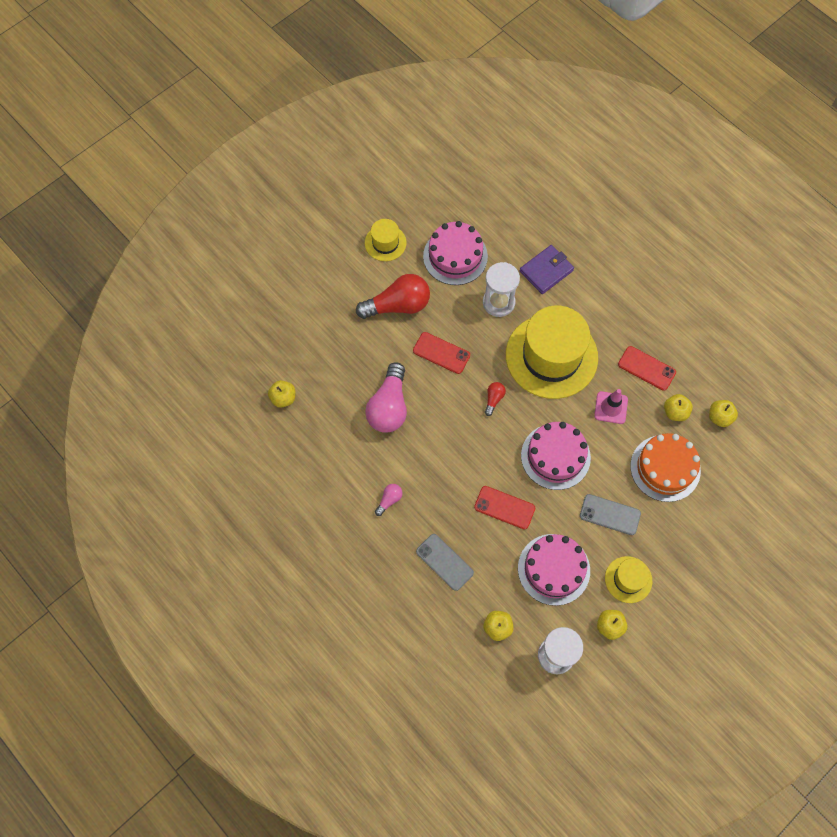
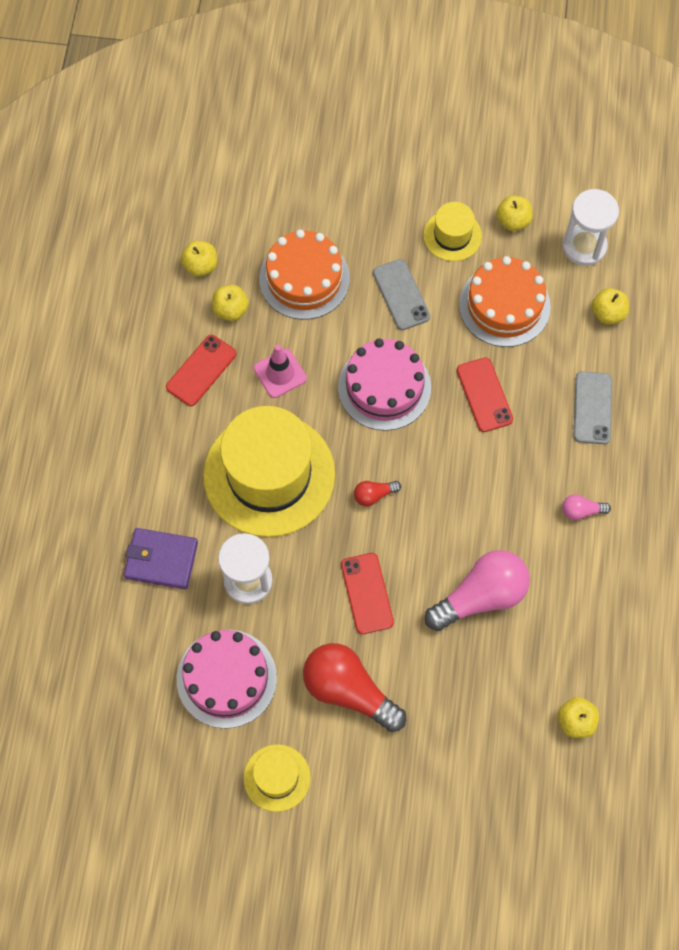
camera: 130 degrees left, 0 degrees up
(553, 569) = (504, 305): pink cake -> orange cake
(646, 368) = (201, 370): red phone -> red phone turned 45 degrees clockwise

